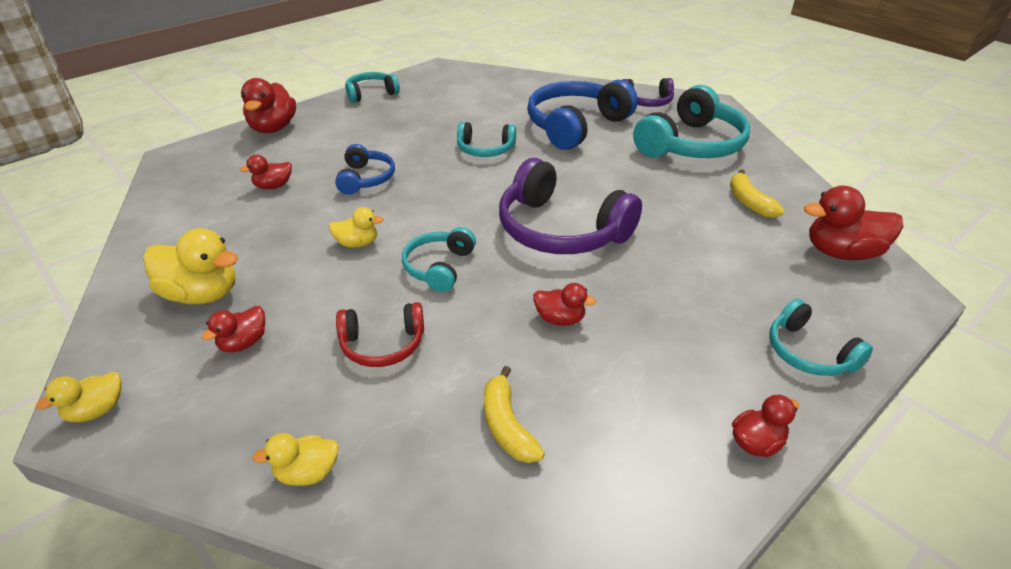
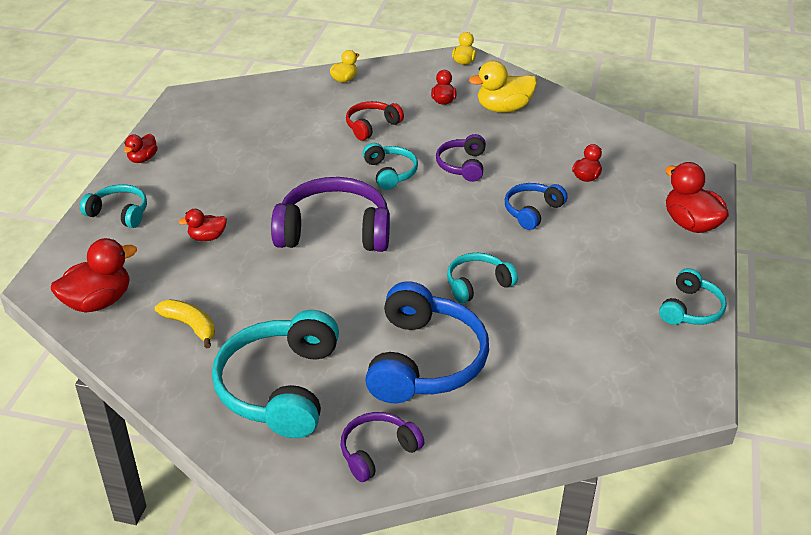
camera: 145 degrees right, 0 degrees up
(357, 243) = (462, 165): yellow duck -> purple headphones
(365, 179) = (532, 211): blue headphones -> blue headphones turned 75 degrees clockwise
(507, 425) = (272, 121): yellow banana -> none
(560, 319) = (284, 174): red duck -> red duck (207, 237)

